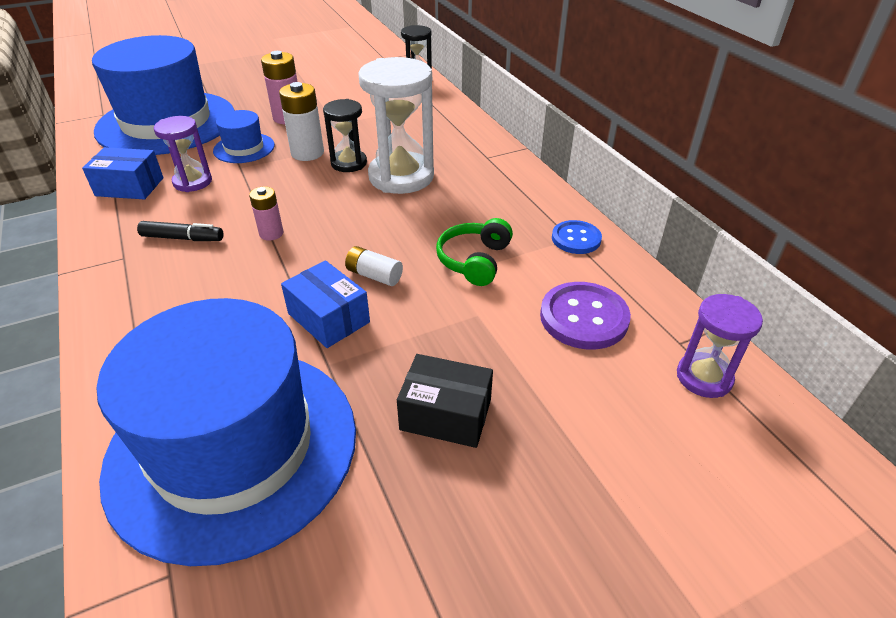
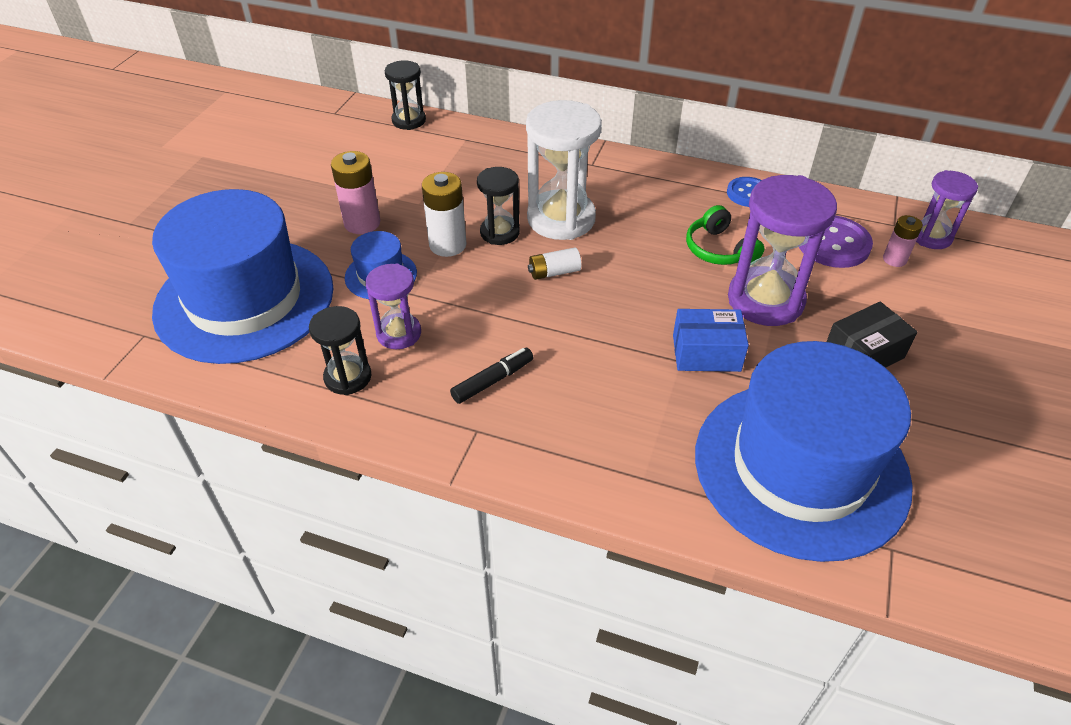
camera: 45 degrees left, 5 degrees up
(129, 187) = (348, 377): blue box -> black hourglass
(271, 233) = (553, 327): pink battery -> pink battery (894, 259)
(374, 275) = (680, 304): white battery -> white battery (554, 272)
(442, 317) = (765, 300): none -> purple hourglass

